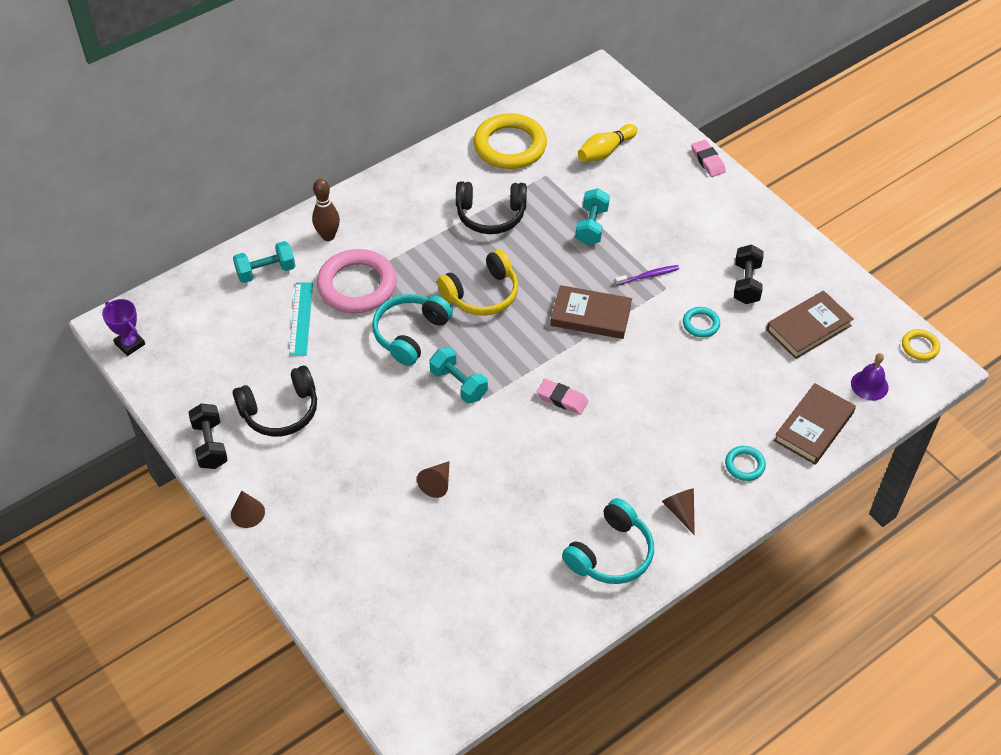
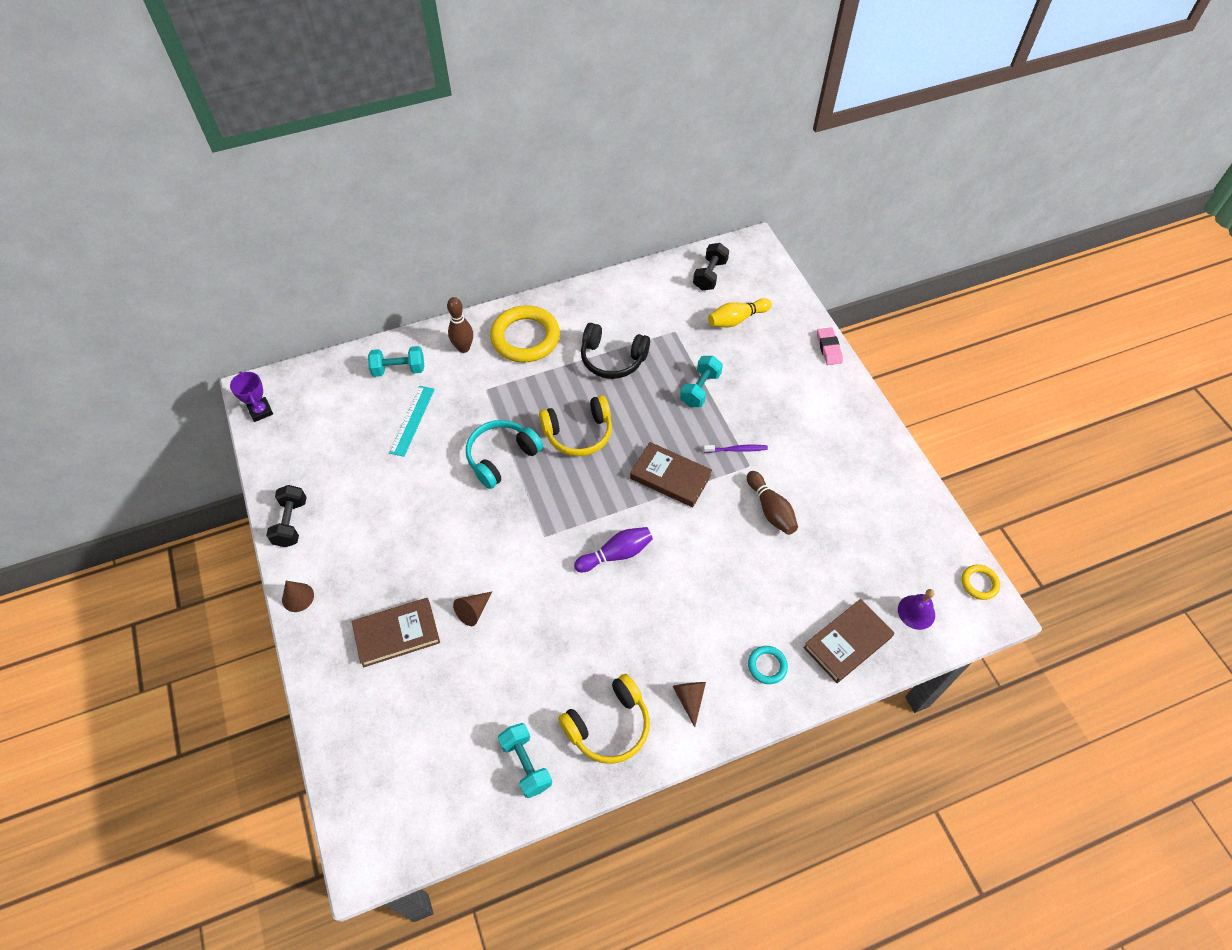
camera: 15 degrees right, 5 degrees up
(280, 411) = (362, 505): black headphones -> none
(357, 285) = (471, 400): pink ring -> none
(458, 384) = (527, 516): turquoise dumbbell -> turquoise dumbbell (526, 764)
(510, 146) = (652, 297): yellow ring -> yellow ring (525, 338)
(562, 399) = (616, 554): pink eraser -> purple bowling pin
(611, 553) = (608, 726): turquoise headphones -> yellow headphones
(701, 324) = (770, 509): turquoise ring -> brown bowling pin
(746, 284) = (827, 478): black dumbbell -> black dumbbell (710, 275)
(808, 328) = (874, 537): brown book -> brown book (397, 634)

